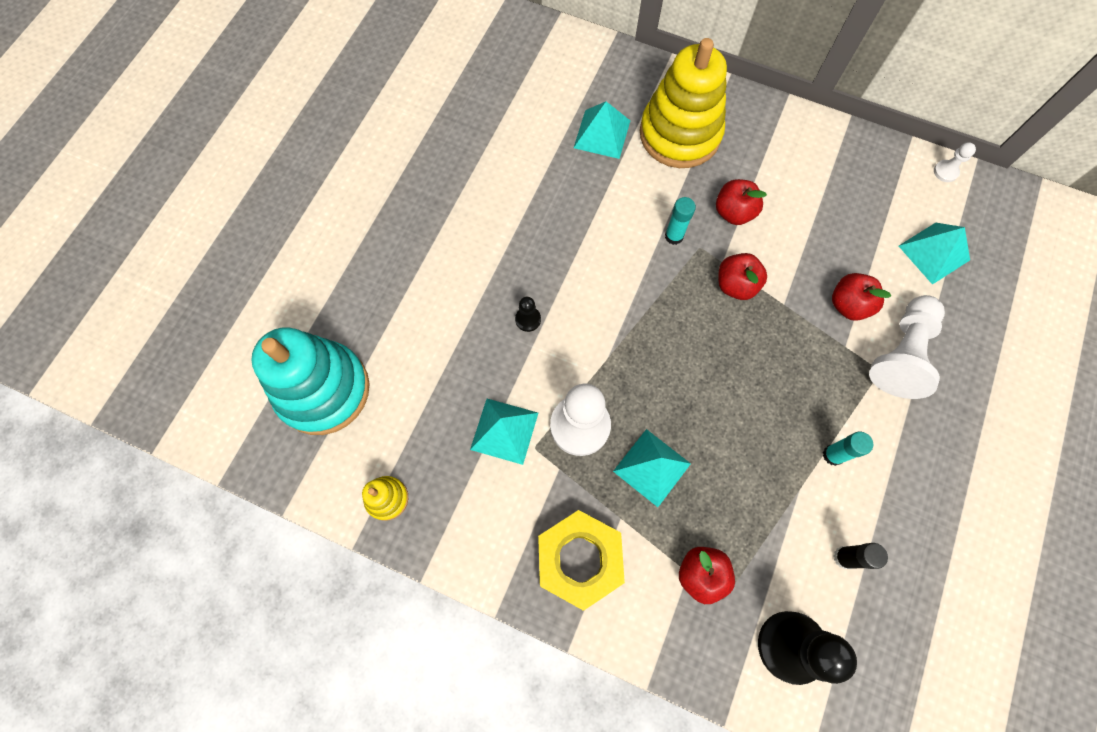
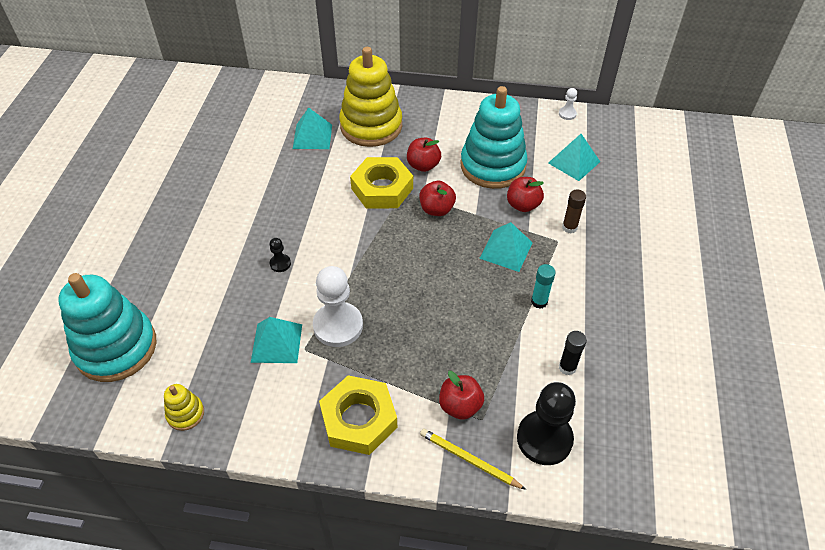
camera: 15 degrees left, 20 degrees down
(652, 467) = (402, 341): turquoise pyramid -> turquoise pyramid (506, 250)
(674, 236) = (382, 188): turquoise glue stick -> yellow nut
(695, 649) = (469, 460): none -> yellow pencil
(824, 234) = (492, 166): none -> turquoise stacking toy
(901, 354) = (569, 227): white pawn -> brown glue stick

